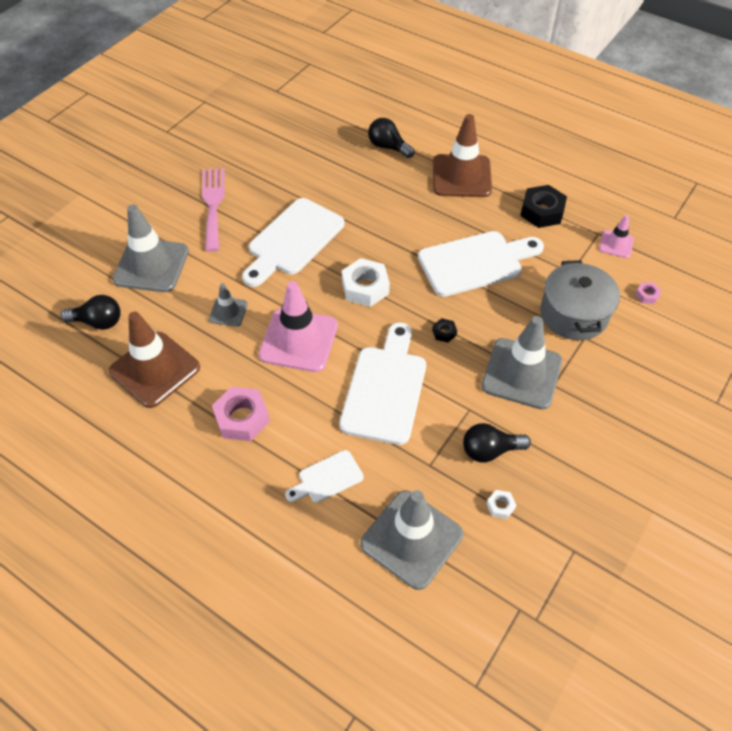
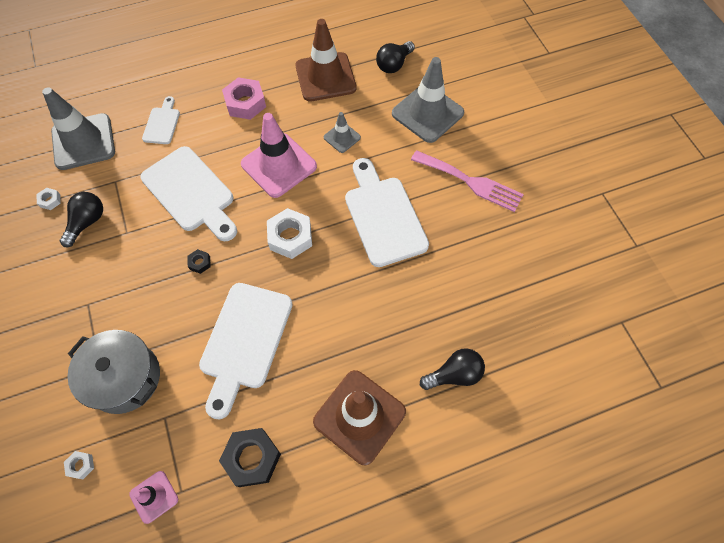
camera: 125 degrees right, 10 degrees up
(521, 373) = (117, 289): grey traffic cone -> none
(647, 295) = (81, 465): pink nut -> white nut

